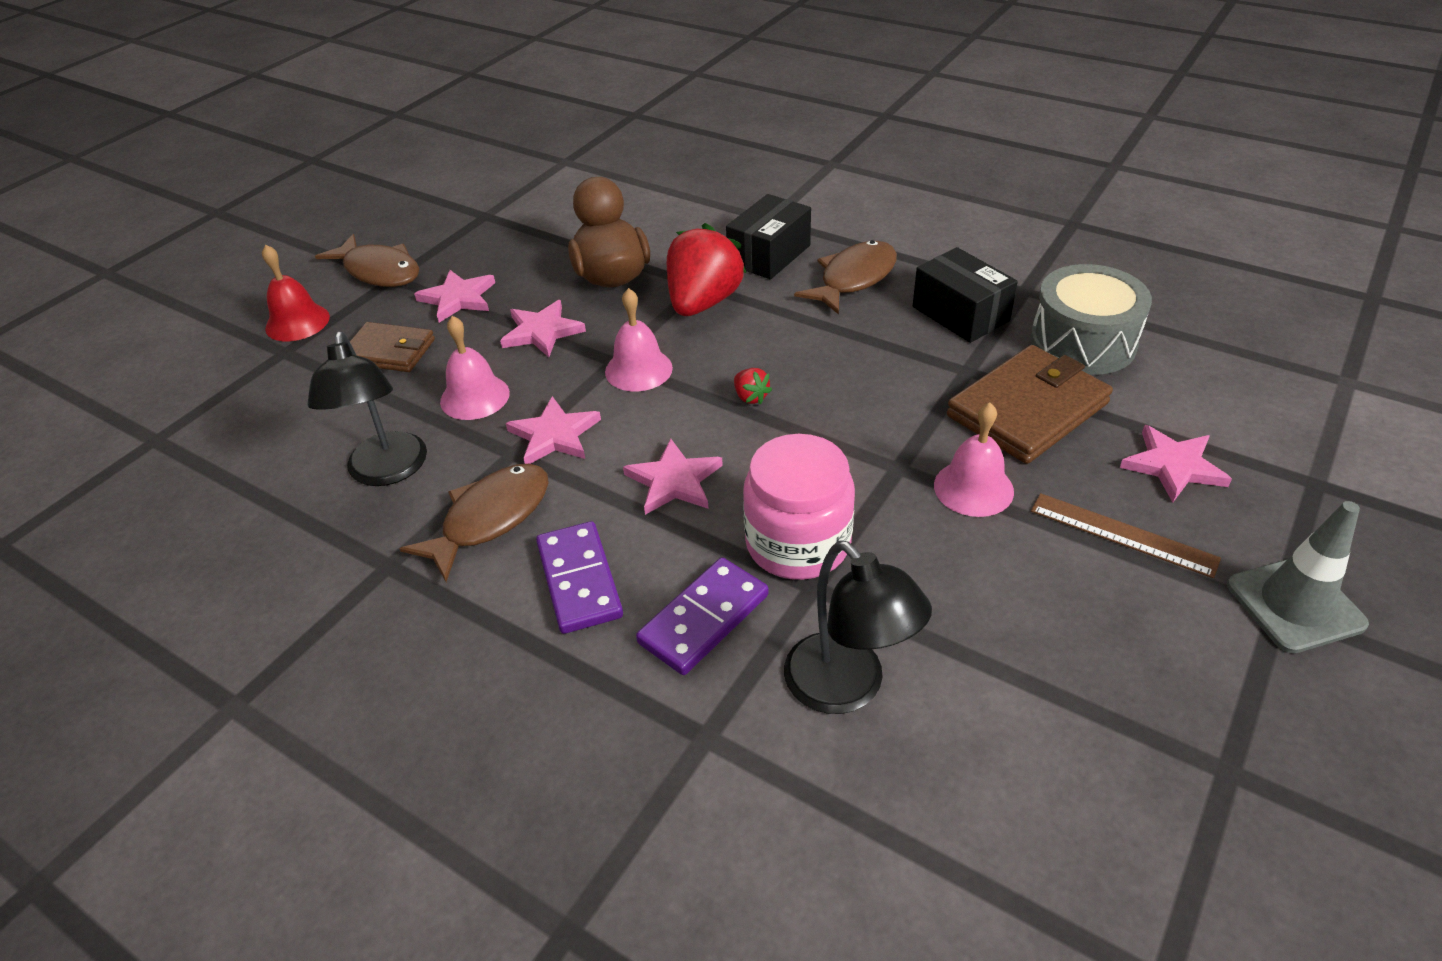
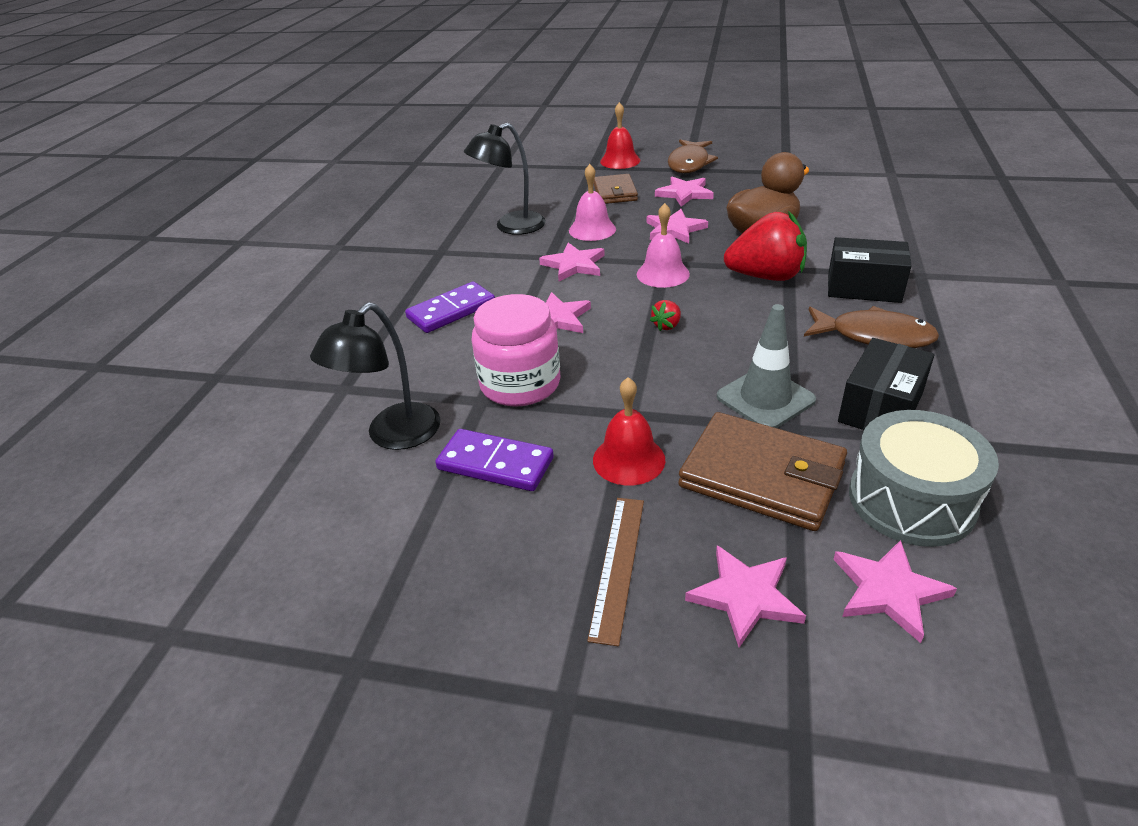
camera: 70 degrees right, 5 degrees down
(490, 519) = (489, 268): brown fish -> none
(704, 619) = (435, 363): purple domino -> purple domino (495, 464)
(973, 488) = (628, 459): pink bell -> red bell
(1179, 390) = (888, 591): none -> pink star
(1295, 604) = (577, 717): grey traffic cone -> grey traffic cone (765, 398)

